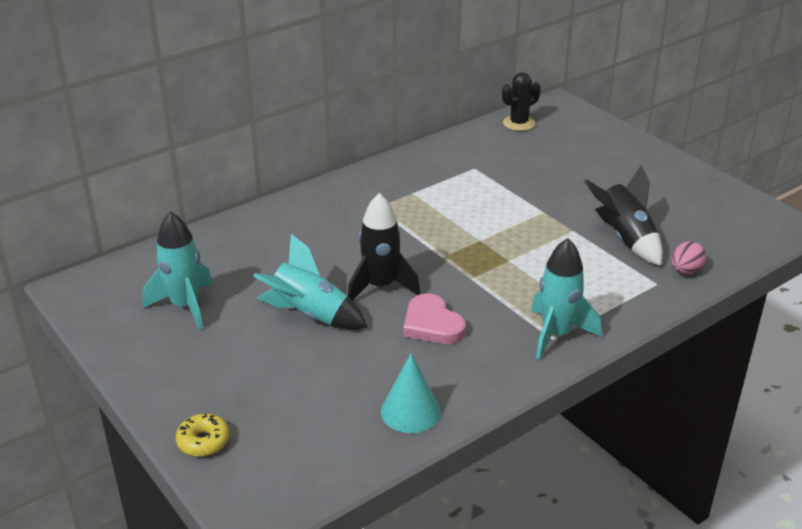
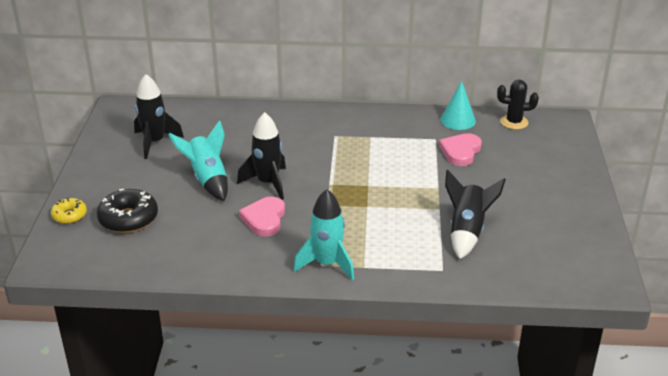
camera: 40 degrees right, 0 degrees up
(185, 306) = (155, 142): turquoise rocket -> black rocket
(283, 405) = (128, 219): none -> black donut
(410, 411) = (183, 258): turquoise cone -> turquoise cone (458, 120)
(514, 170) = (460, 152): none -> pink heart
(685, 271) = (476, 272): pink egg -> none

